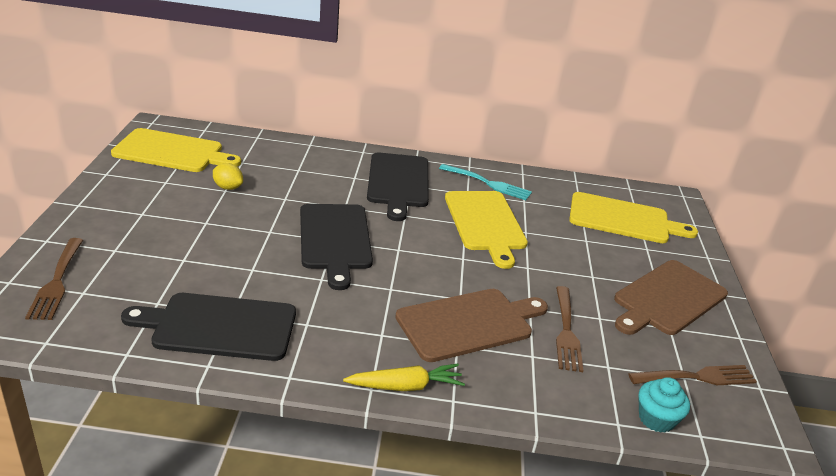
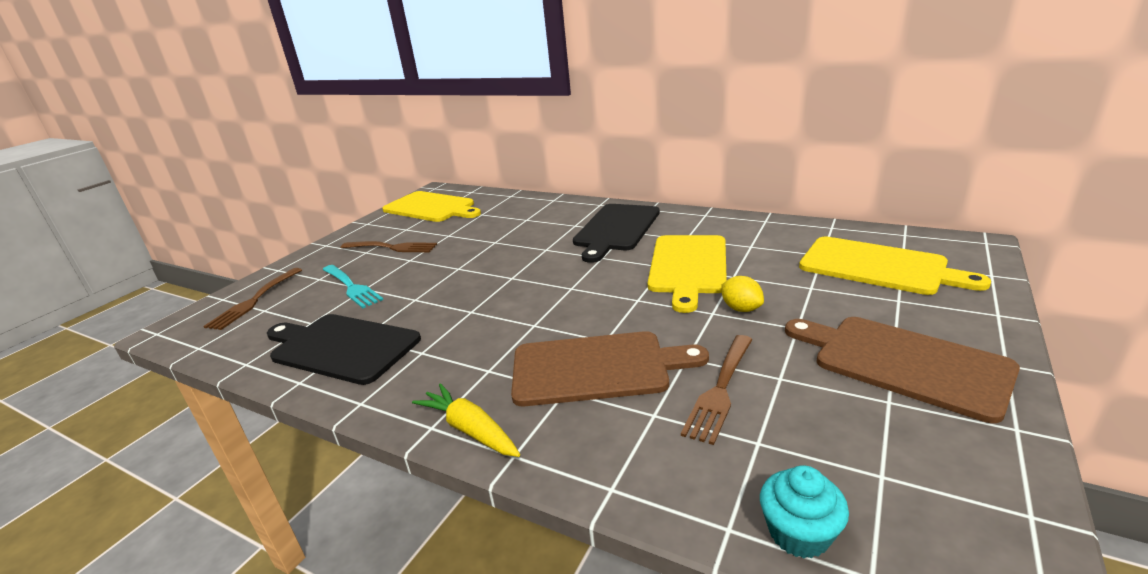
camera: 30 degrees right, 5 degrees down
(228, 187) = (452, 233): yellow lemon -> yellow lemon (741, 309)
(335, 240) = (513, 277): black cutting board -> none
(405, 386) = (470, 430): yellow carrot -> yellow carrot turned 150 degrees counterclockwise
(488, 183) = (717, 230): turquoise fork -> turquoise fork (351, 287)
(668, 299) = (903, 363): brown cutting board -> brown cutting board turned 60 degrees clockwise
(697, 377) = (906, 479): brown fork -> brown fork (392, 247)

